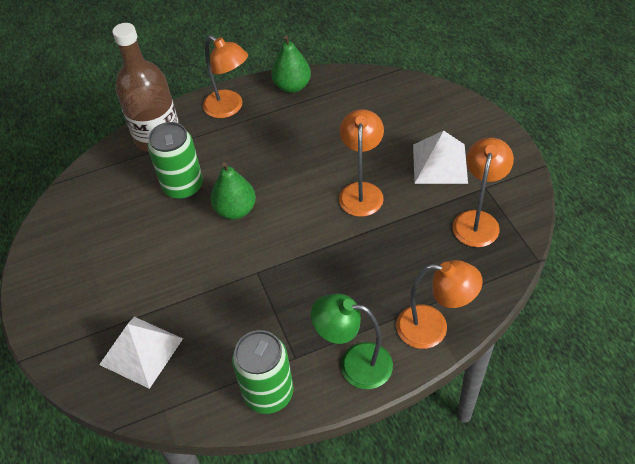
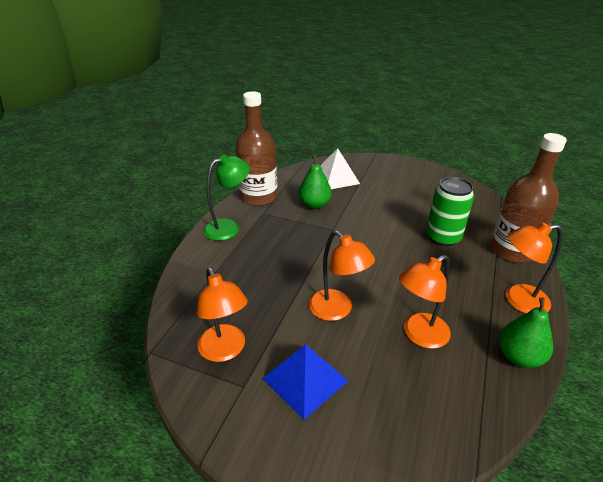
camera: 130 degrees right, 15 degrees down
(235, 210) = (394, 246): green pear -> green pear (314, 205)
(268, 393) = (259, 197): green can -> brown bottle
(433, 328) = (198, 265): orange lamp -> orange lamp (419, 335)
(440, 163) = (305, 379): white pyramid -> blue pyramid

